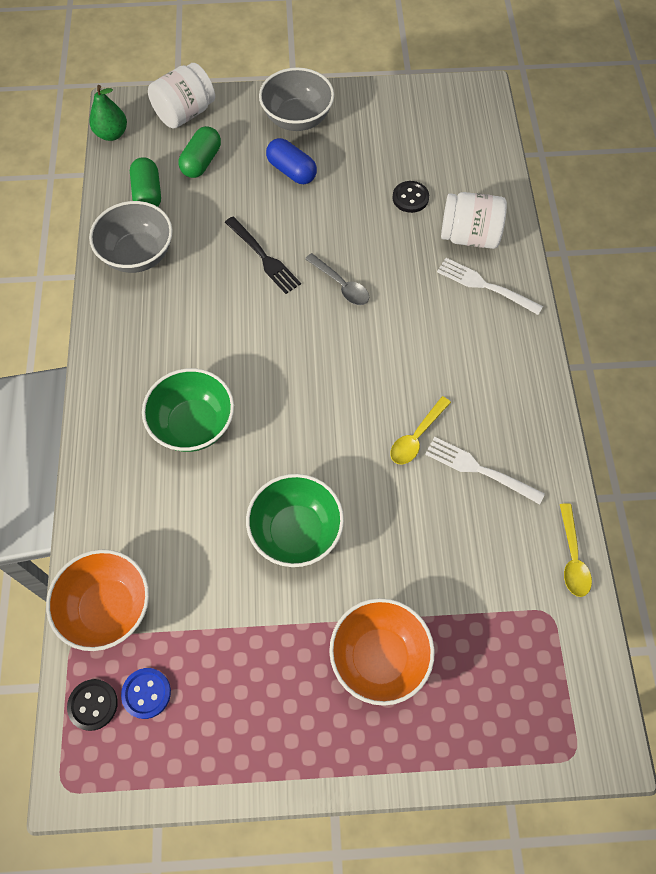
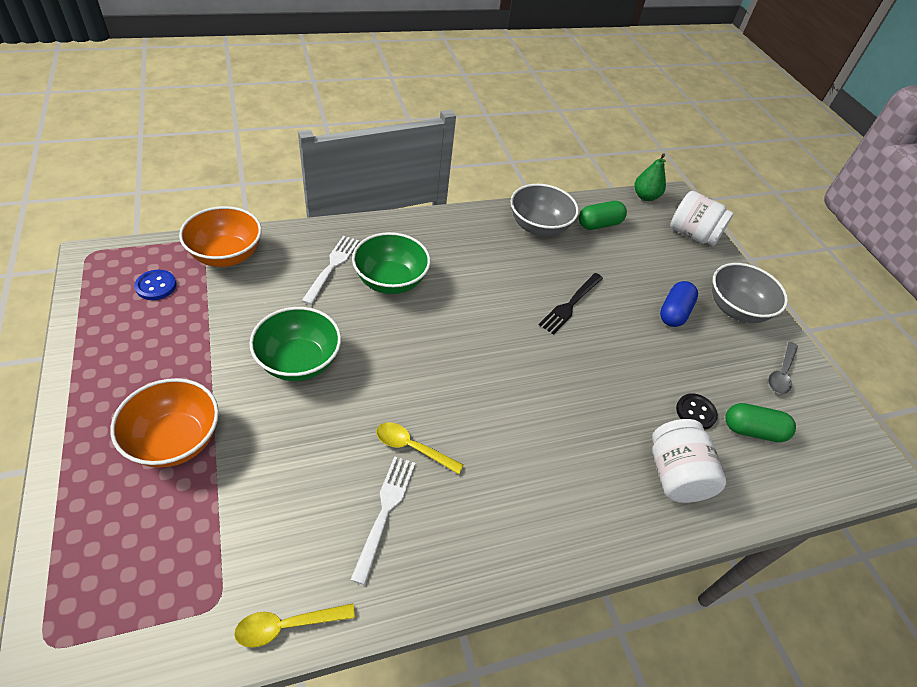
camera: 70 degrees right, 15 degrees down
(93, 705) = (150, 258): black button -> none
(201, 162) = (649, 251): green capsule -> green capsule (752, 430)
(341, 285) = (564, 365): grey spoon -> grey spoon (781, 373)
(485, 286) = (617, 497): white fork -> white fork (332, 267)

